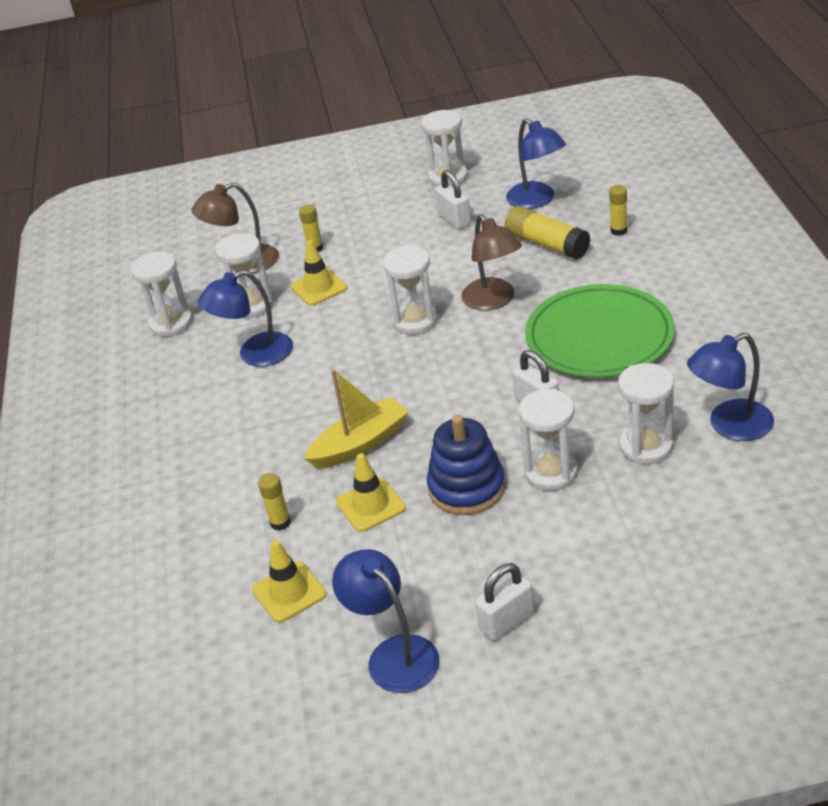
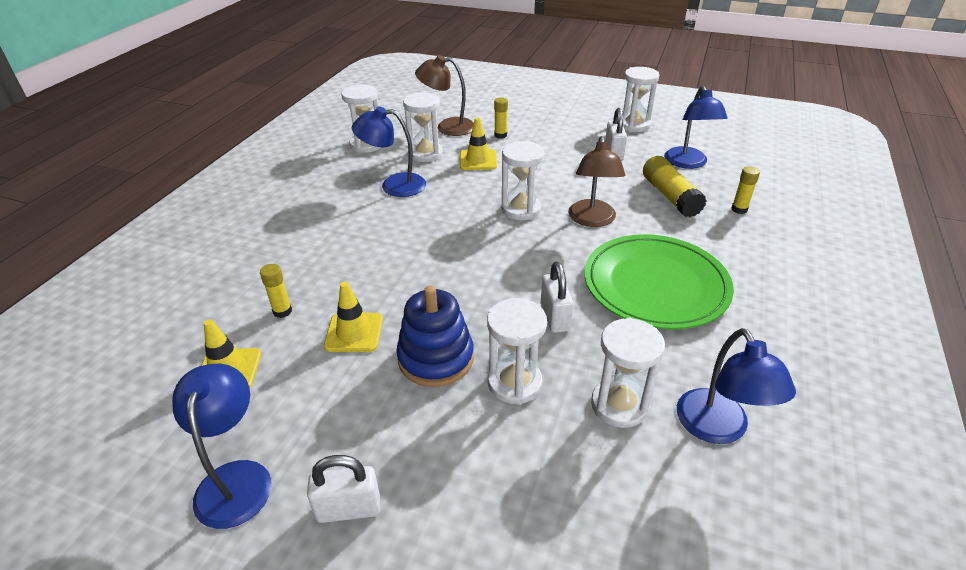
camera: 25 degrees right, 0 degrees up
(360, 444) = (395, 280): yellow boat -> none
(729, 426) = (718, 429): blue lamp -> blue lamp turned 105 degrees counterclockwise

